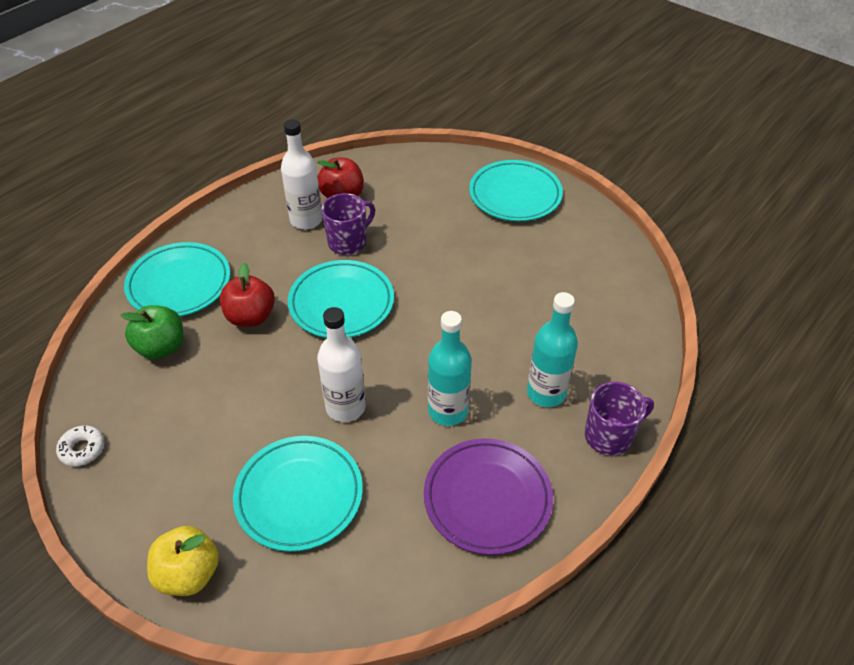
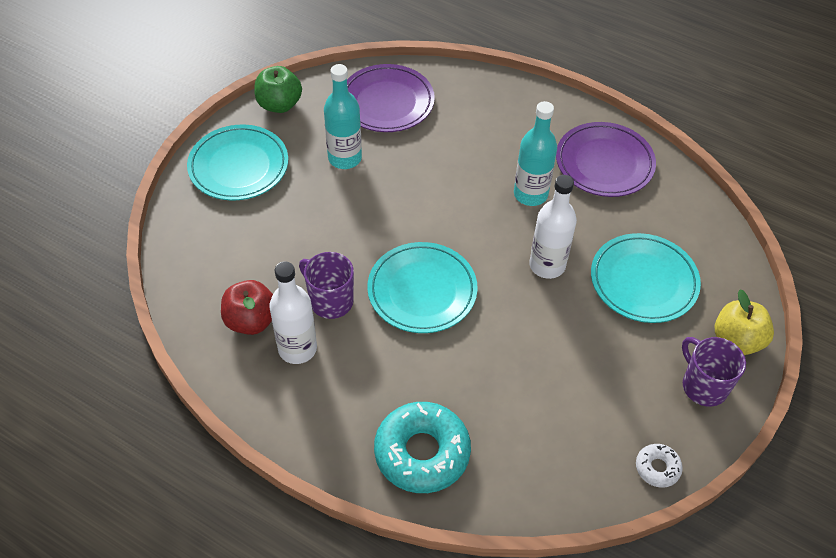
camera: 100 degrees left, 5 degrees up
(161, 347) = (517, 440): green apple -> green apple (279, 104)
(179, 284) = (422, 453): turquoise plate -> turquoise donut
(251, 317) = (457, 367): red apple -> none
(546, 393) = (494, 134): turquoise bottle -> turquoise bottle (345, 158)
(599, 304) = (387, 102): none -> purple plate
(609, 436) = (526, 97): purple mug -> purple mug (703, 386)

